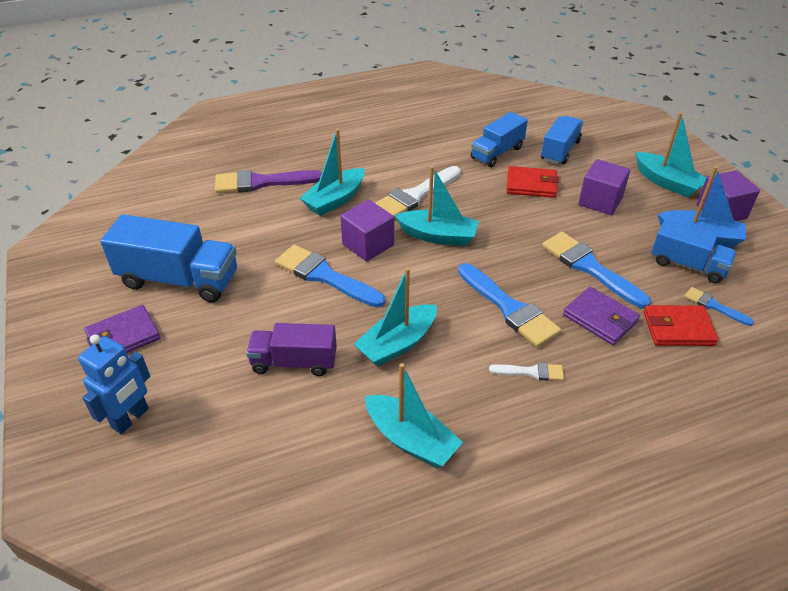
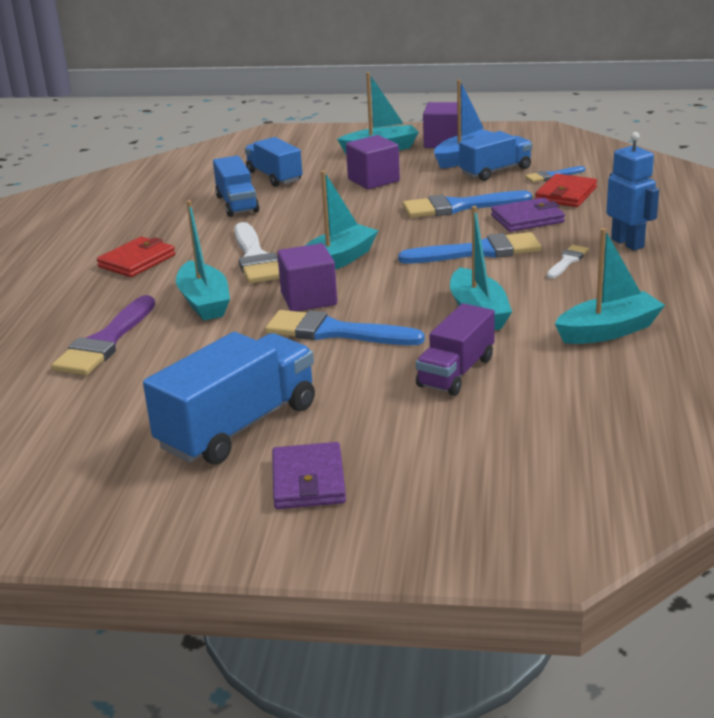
camera: 60 degrees left, 15 degrees down
(131, 418) = (460, 489): blue robot -> blue robot (628, 243)
(324, 276) = (334, 332): blue brush -> blue brush turned 45 degrees clockwise
(531, 185) = (311, 201): red wallet -> red wallet (137, 261)

